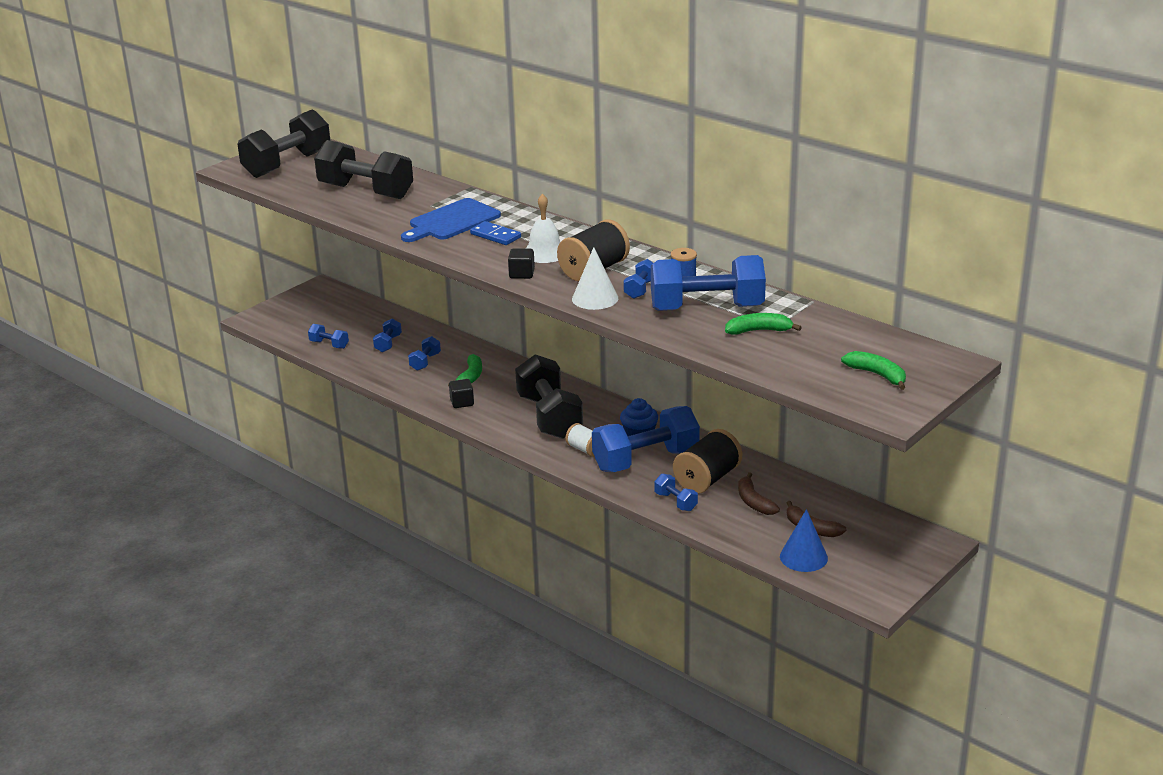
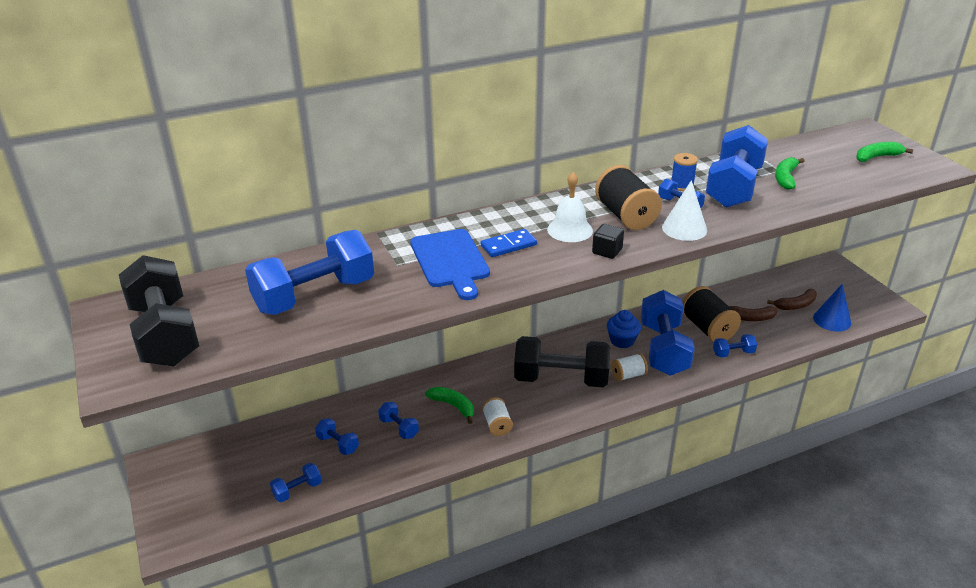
camera: 65 degrees left, 5 degrees up
(366, 191) = (314, 295): black dumbbell -> blue dumbbell
(462, 402) = (497, 425): black cube -> white spool

